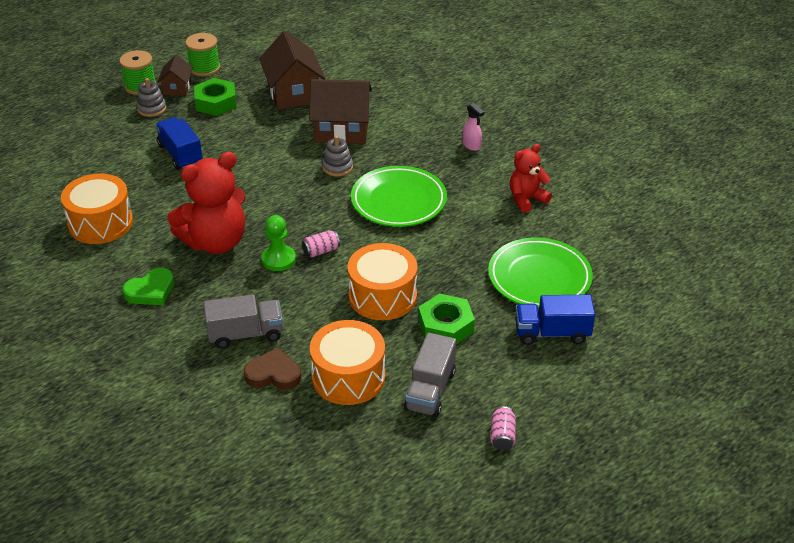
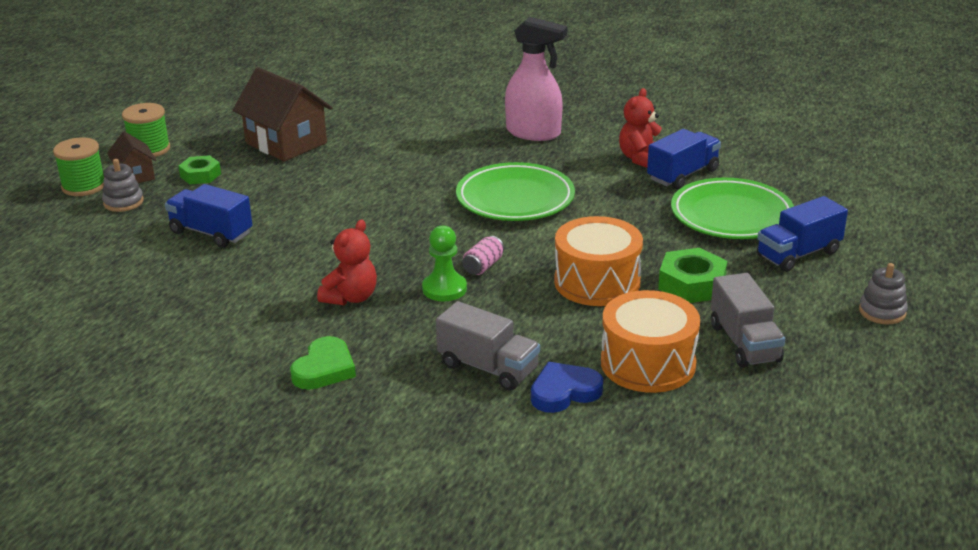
camera: 30 degrees left, 10 degrees down
(100, 223) = (181, 327): orange drum -> none
(215, 242) = (351, 297): red teddy bear -> red teddy bear, size x0.57
(216, 102) = (200, 175): green nut -> green nut, size x0.66
(245, 334) = (488, 368): grey truck -> grey truck turned 75 degrees clockwise
(273, 374) = (564, 392): brown heart -> blue heart
(337, 167) = (413, 190): grey stacking toy -> grey stacking toy (882, 312)
(342, 130) = (380, 159): brown house -> none
(471, 145) = (534, 133): pink spray bottle -> pink spray bottle, size x2.08
(502, 436) = (859, 353): pink can -> none
(542, 226) = (683, 175): none -> blue truck

